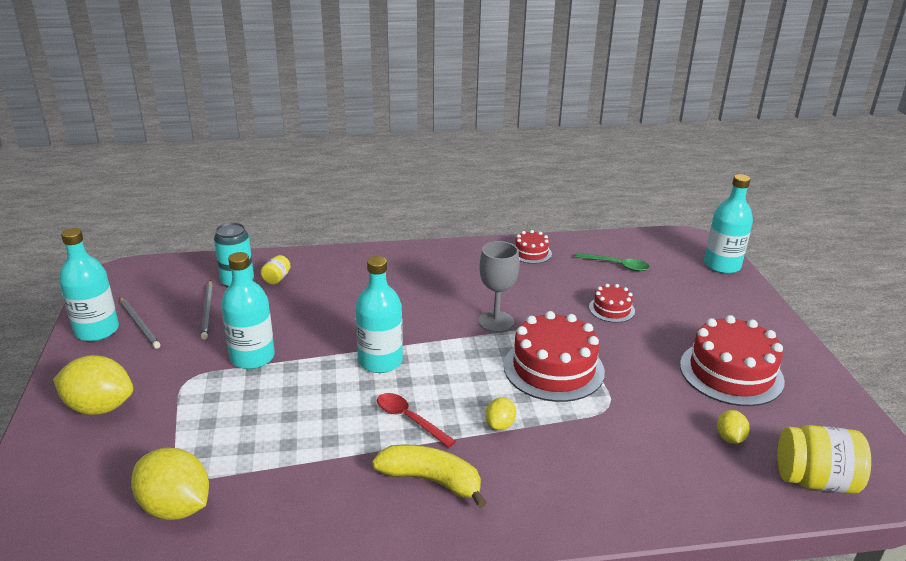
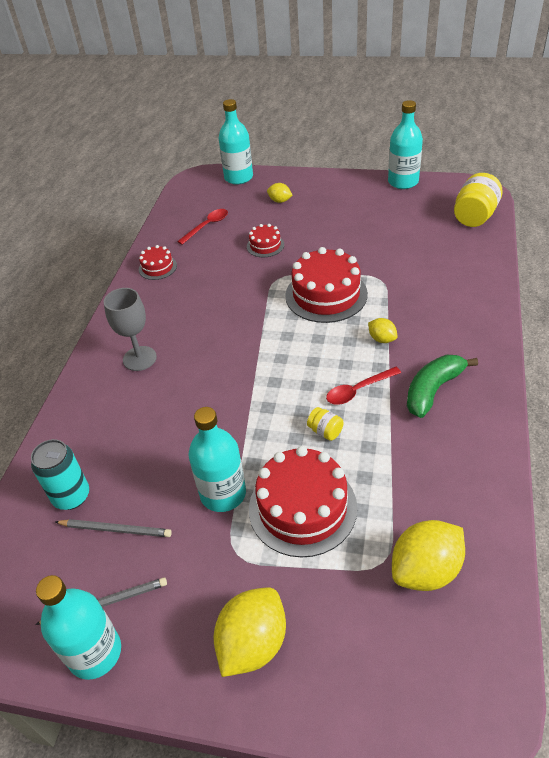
camera: 65 degrees left, 15 degrees up
(276, 279) = (86, 459): yellow jar -> yellow jar (325, 431)
(380, 361) = (272, 396): turquoise bottle -> turquoise bottle (403, 182)
(431, 480) = (433, 390): yellow banana -> green banana
(496, 321) = (249, 312): grey goblet -> grey goblet (139, 358)
(616, 265) = (207, 226): green spoon -> red spoon
(729, 438) = (429, 236): yellow lemon -> yellow lemon (280, 201)
(731, 373) = (365, 214): red cake -> red cake (302, 508)

